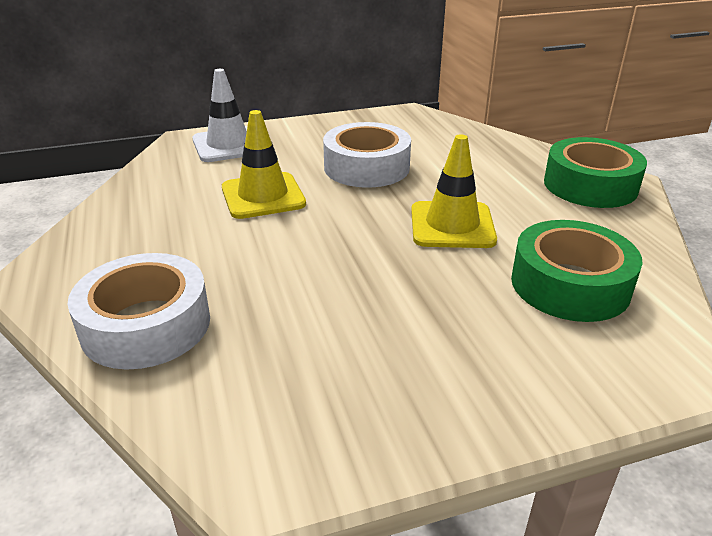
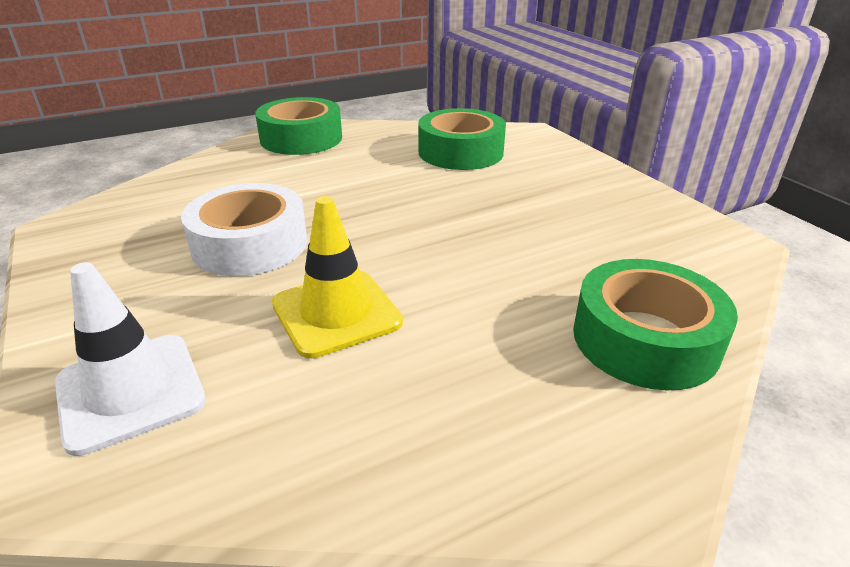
camera: 100 degrees left, 0 degrees up
(146, 325) = (645, 339): white tape -> green tape
(452, 225) = (386, 192): yellow traffic cone -> none

